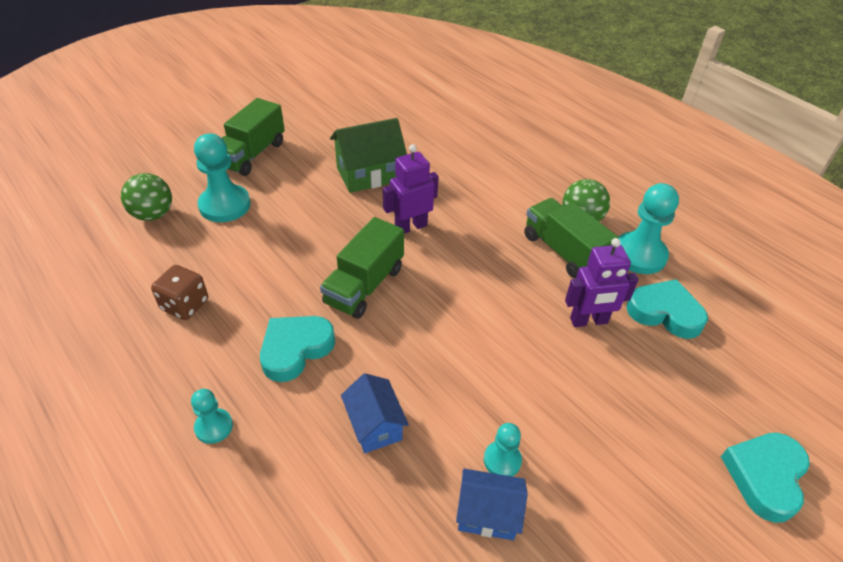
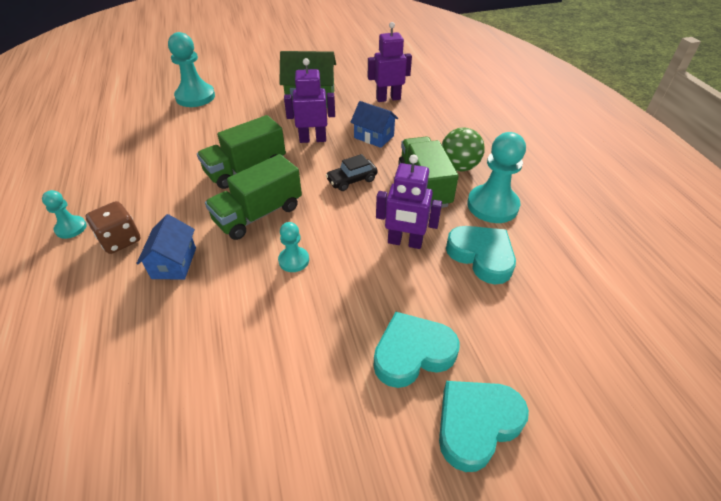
camera: 25 degrees right, 0 degrees up
(153, 215) = (146, 93): green ball -> none
(185, 305) = (119, 150): brown dice -> brown dice (120, 240)
(252, 154) = (239, 71): green truck -> green truck (258, 214)
(295, 349) = (164, 196): turquoise heart -> turquoise heart (412, 353)
(454, 153) = (388, 98): none -> purple robot
(487, 514) = (203, 355): blue house -> blue house (374, 137)
(488, 266) = (352, 180): none -> black car
(502, 460) = (247, 320): turquoise pawn -> turquoise pawn (294, 260)

